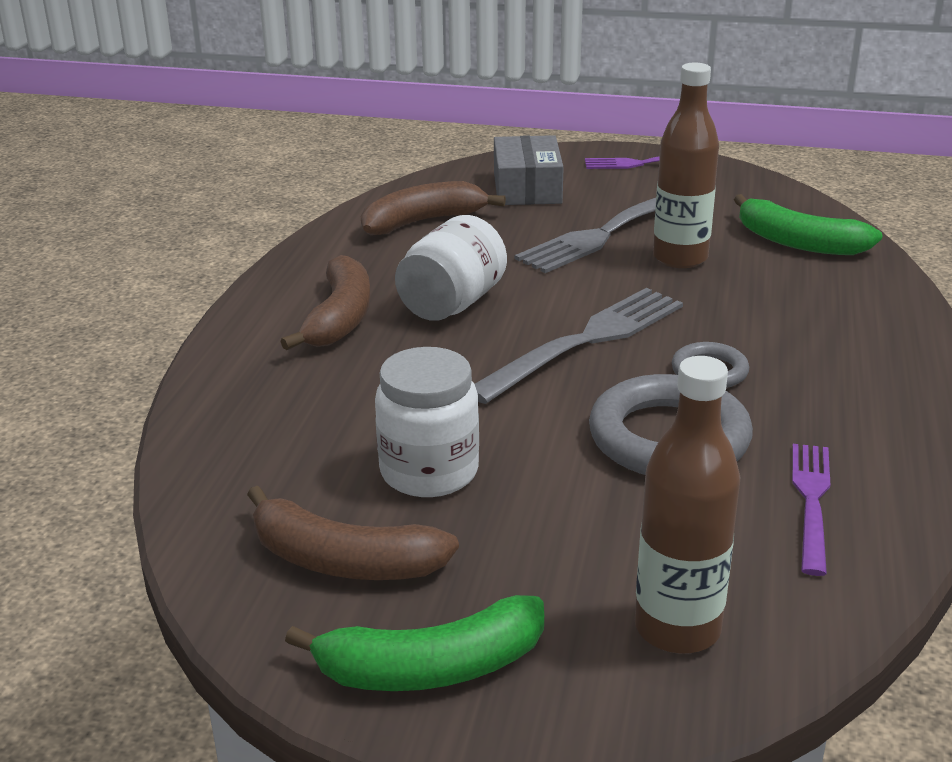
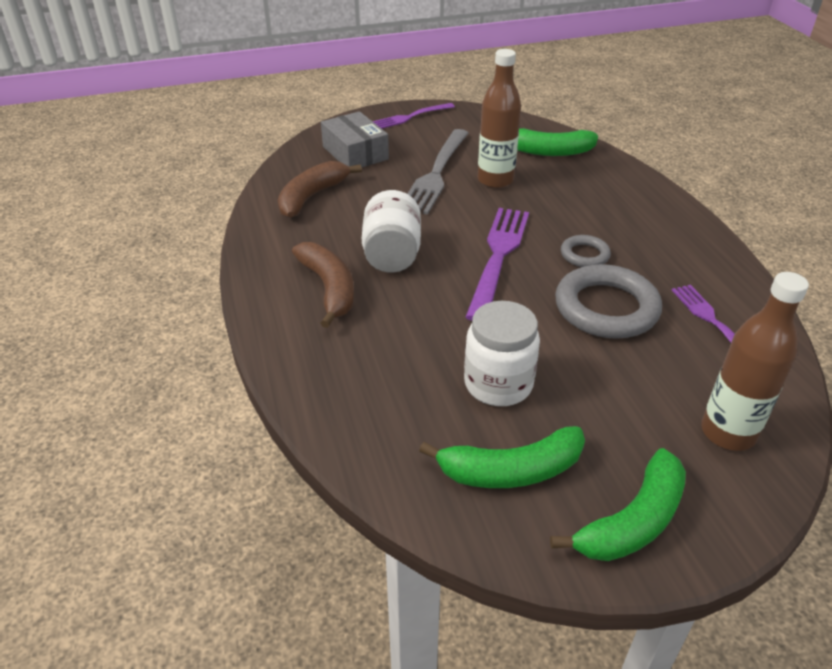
camera: 30 degrees left, 10 degrees up
(343, 560) = (510, 470): brown banana -> green banana
(585, 341) = (498, 256): grey fork -> purple fork

